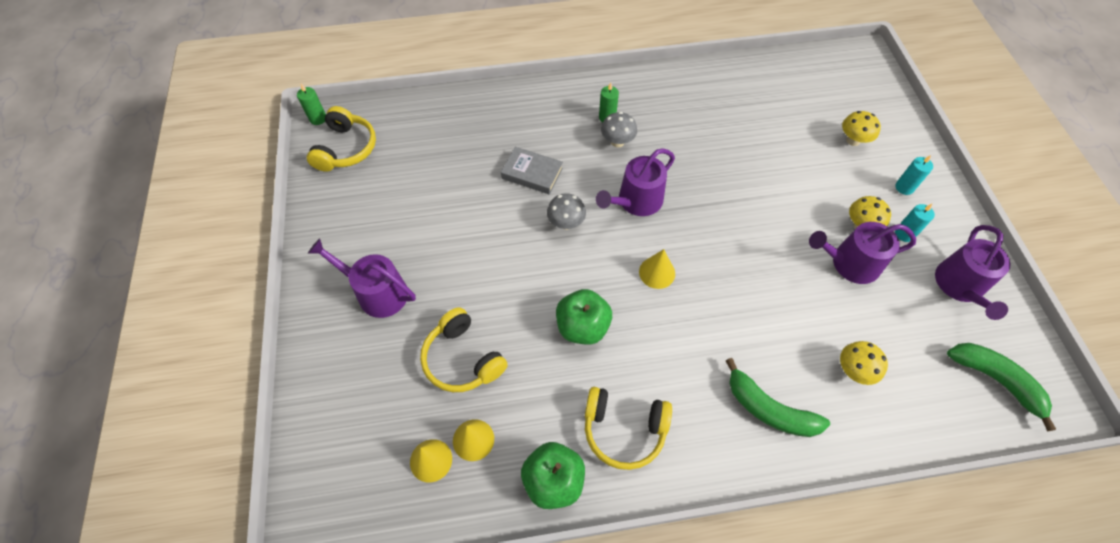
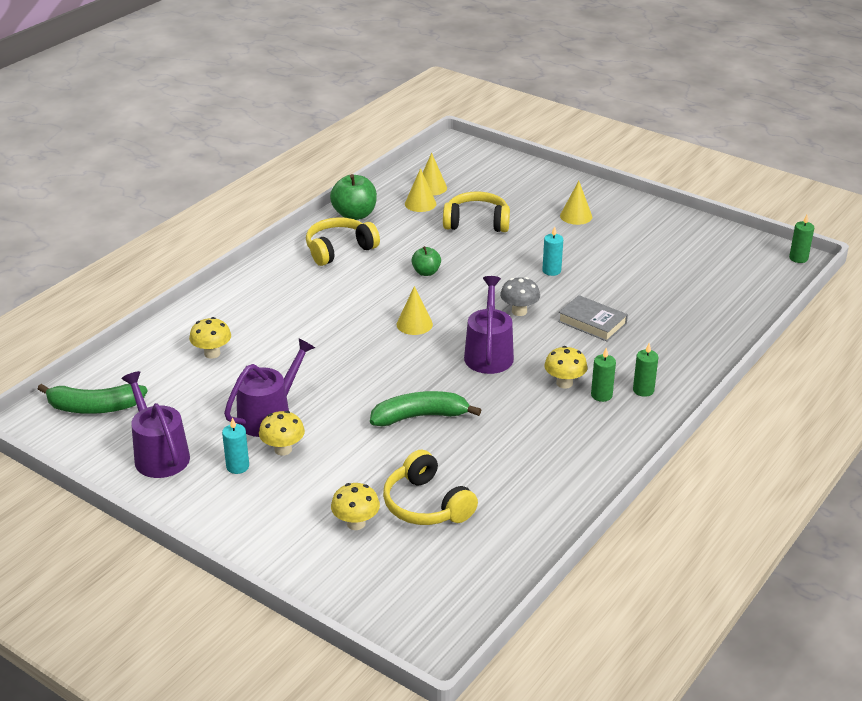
camera: 135 degrees right, 25 degrees down
(346, 148) = (742, 256): yellow headphones -> yellow headphones (426, 505)
(377, 293) = (576, 216): purple watering can -> yellow cone
(532, 173) = (592, 322): grey book -> grey book turned 60 degrees clockwise
(578, 103) = (643, 390): none -> green candle
(582, 327) = (426, 272): green apple -> green apple, size x0.60
(617, 142) = (564, 383): grey mushroom -> yellow mushroom
(769, 409) = (256, 304): green banana -> green banana (420, 416)
(904, 187) = (267, 508): turquoise candle -> turquoise candle (551, 271)

